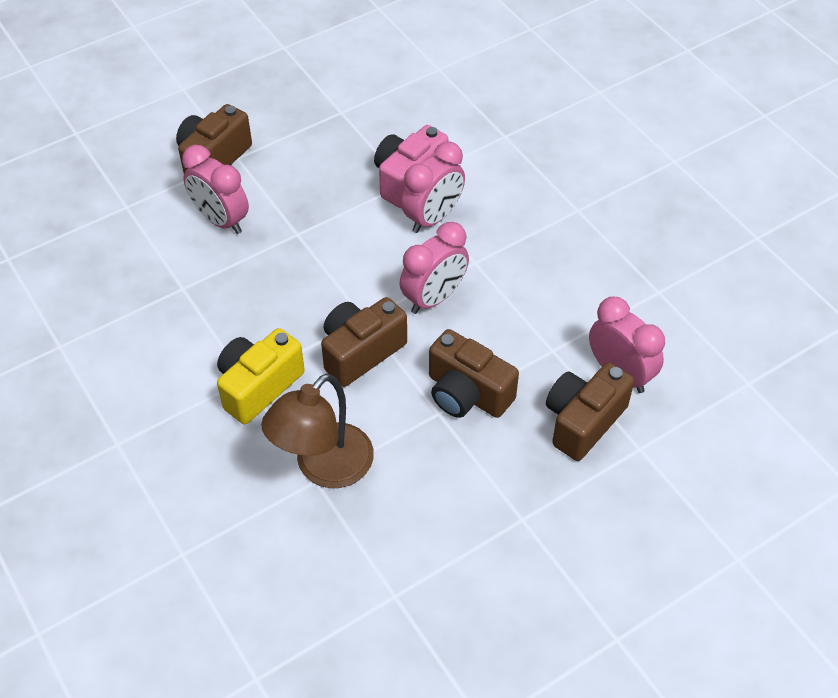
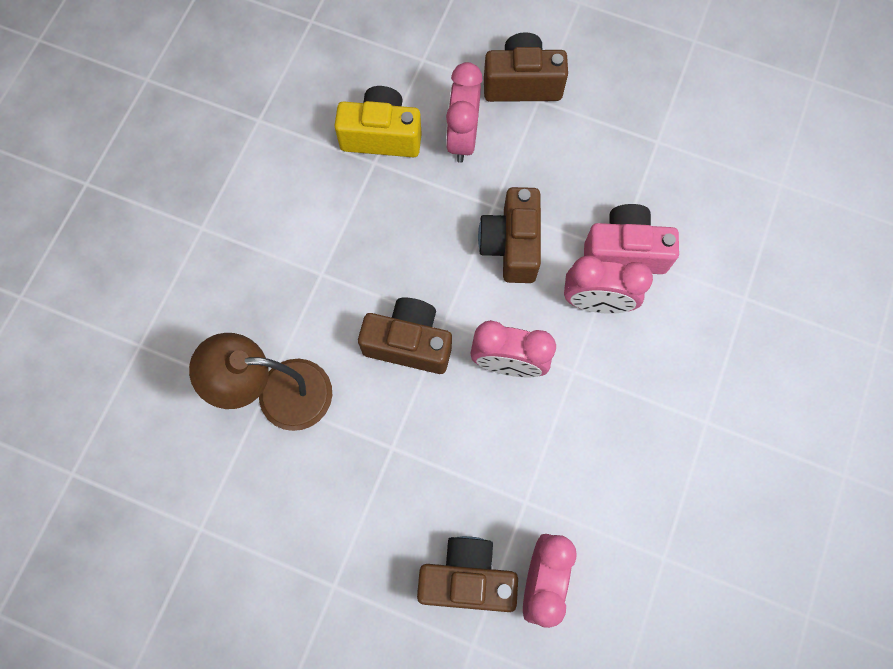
camera: 55 degrees right, 20 degrees up
(258, 386) = (320, 289): yellow camera -> yellow camera (381, 136)
(467, 393) = (427, 458): brown camera -> brown camera (511, 245)

